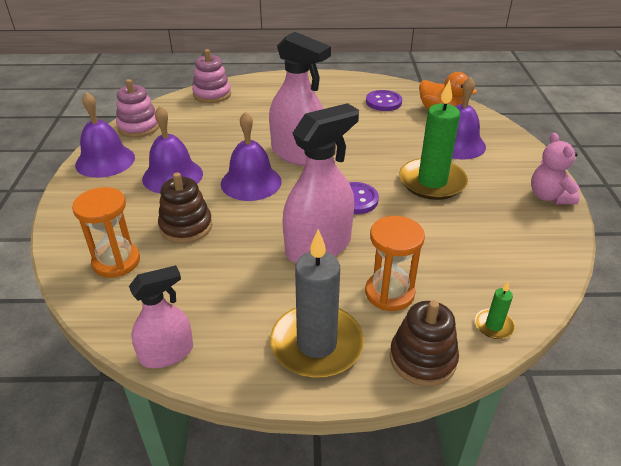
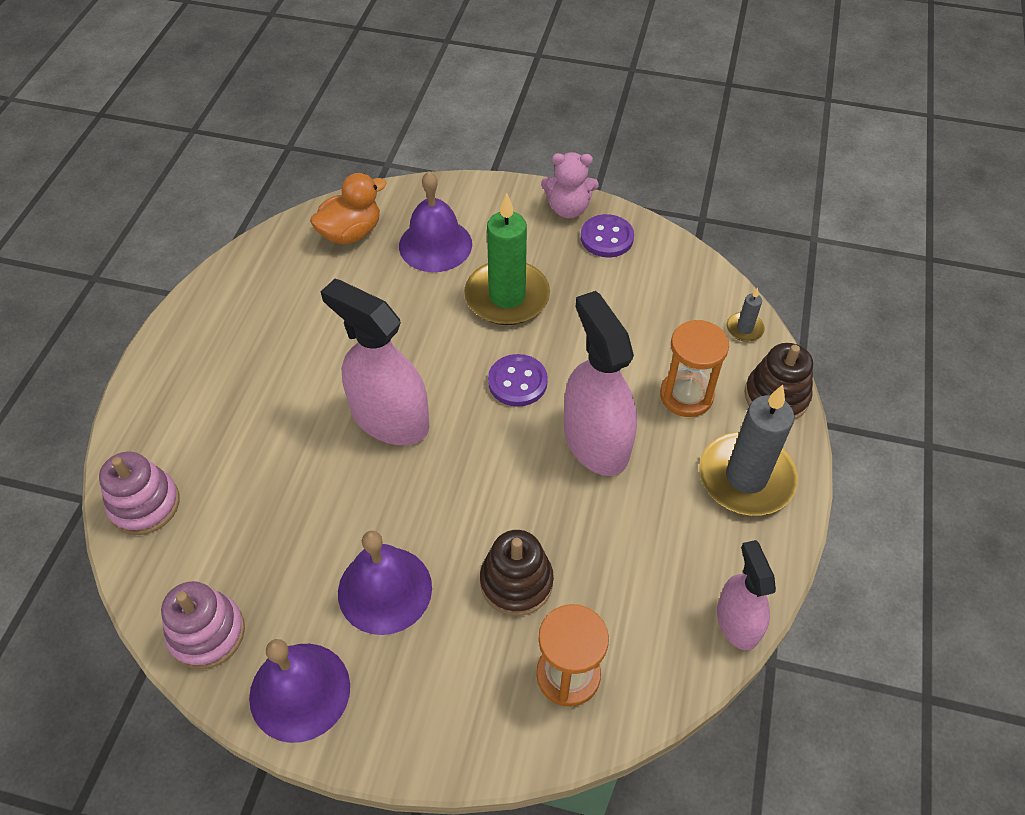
camera: 75 degrees left, 15 degrees up
(251, 182) = (439, 489): purple bell -> none
(298, 154) = (390, 418): pink spray bottle -> pink spray bottle turned 105 degrees counterclockwise
(383, 102) = (292, 284): purple button -> purple button (607, 238)
(493, 325) = (744, 329): green candle -> grey candle

